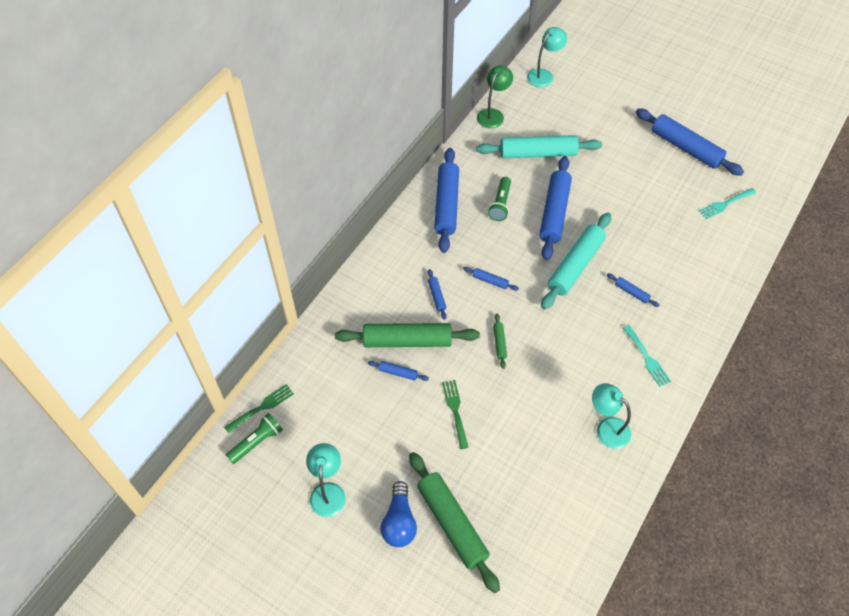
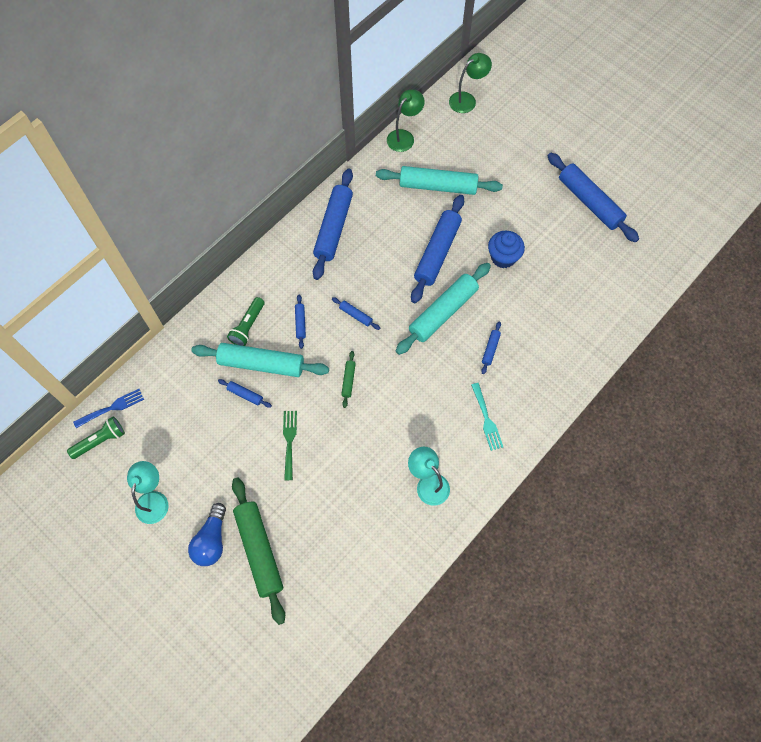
camera: 10 degrees right, 10 degrees up
(262, 407) = (112, 408): green fork -> blue fork
(407, 340) = (261, 364): green rolling pin -> turquoise rolling pin
(500, 204) = (386, 235): green flashlight -> green flashlight (248, 326)
(544, 75) = (467, 99): turquoise lamp -> green lamp
(619, 208) = (503, 257): none -> blue cupcake
(631, 292) = (490, 349): blue rolling pin -> blue rolling pin turned 60 degrees clockwise
(725, 204) = (612, 270): turquoise fork -> none

